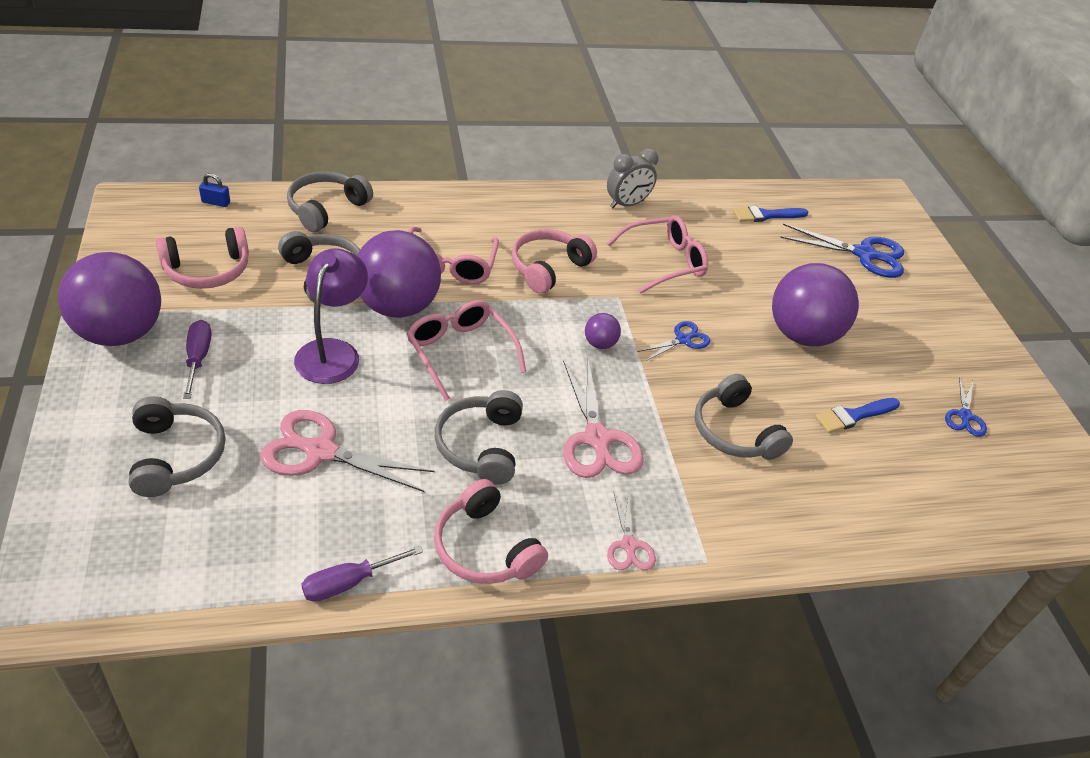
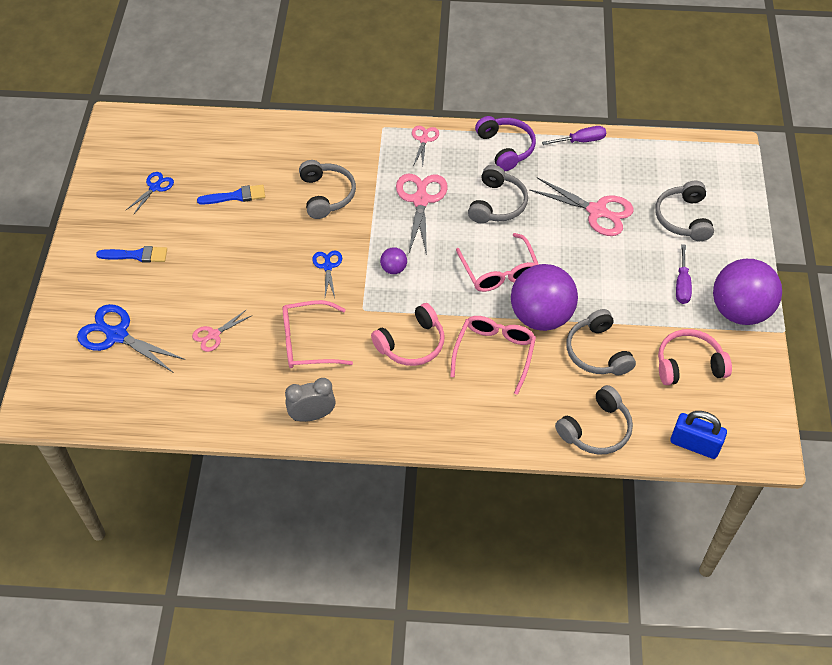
camera: 160 degrees left, 10 degrees up
(216, 202) = (694, 444): blue padlock -> blue padlock, size x1.97
(332, 351) = (590, 281): purple lamp -> none
(485, 548) = (505, 148): pink headphones -> purple headphones
(683, 339) = (327, 266): blue scissors -> blue scissors turned 105 degrees clockwise
(766, 215) = (180, 390): blue brush -> blue brush (136, 255)
(768, 261) = (213, 335): none -> pink scissors
(802, 334) = (231, 261): purple ball -> none

